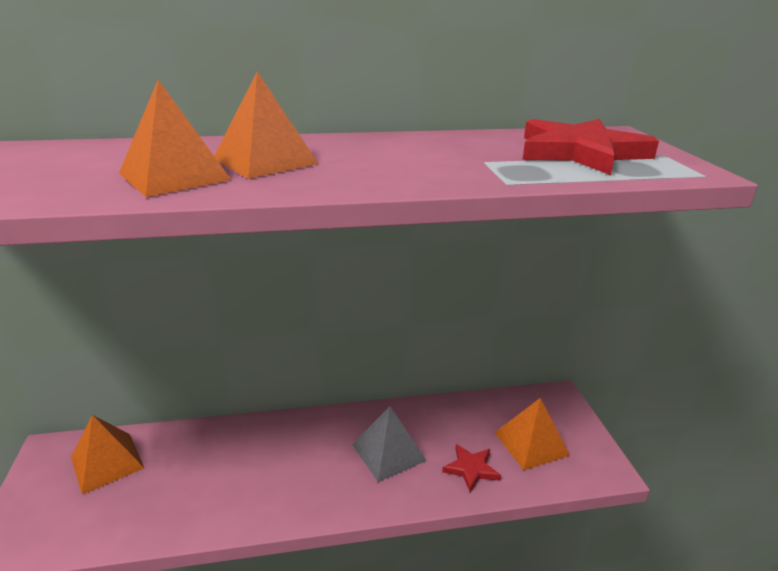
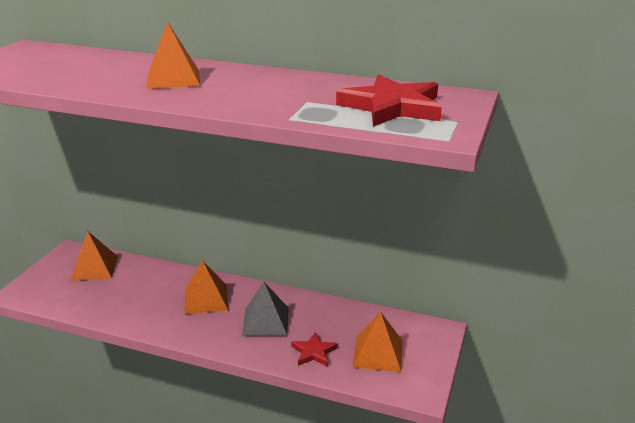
camera: 30 degrees right, 0 degrees up
(174, 176) = (112, 81): orange pyramid -> orange pyramid (206, 299)

